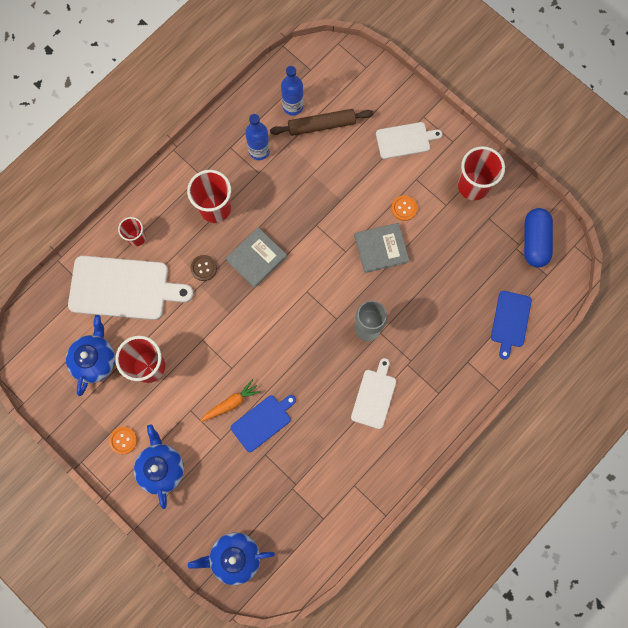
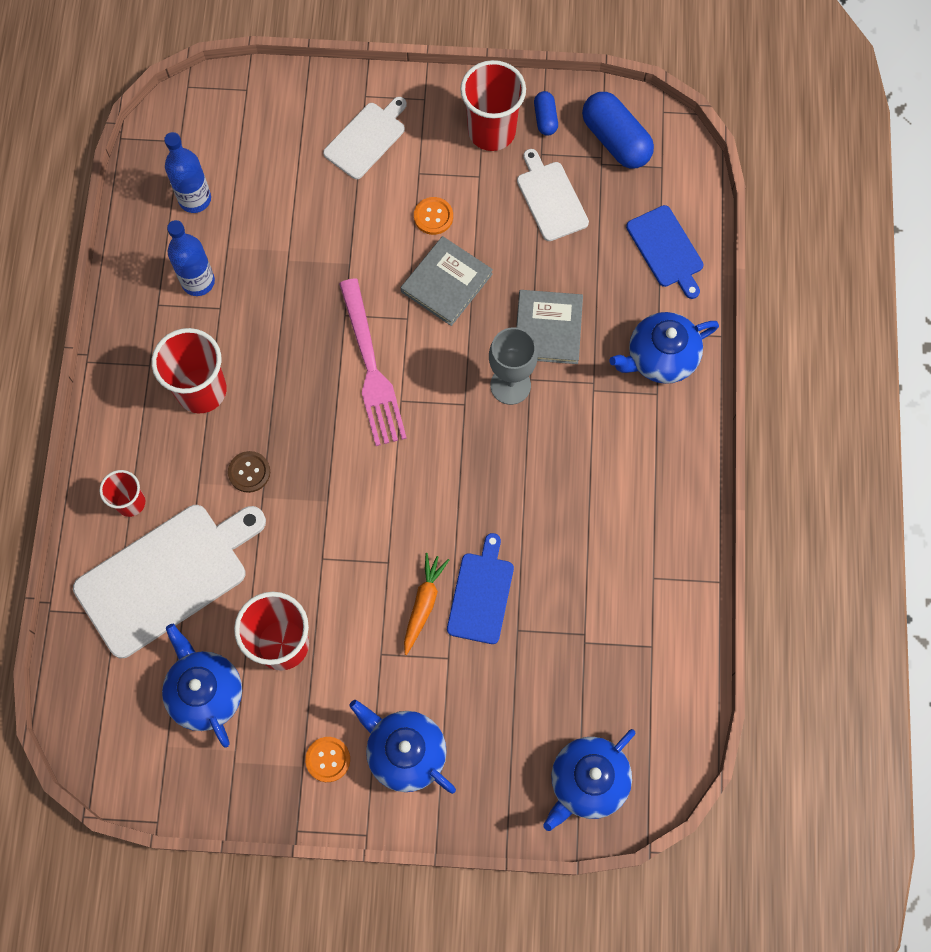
camera: 40 degrees left, 5 degrees down
(256, 258) = (305, 410): grey book -> grey book (548, 329)
(306, 263) = (371, 369): none -> pink fork
(321, 125) = (250, 195): brown rolling pin -> none
(374, 396) = (587, 457): white cutting board -> white cutting board (551, 198)
(457, 376) = (660, 358): none -> blue teapot
(507, 201) = (545, 119): none -> blue capsule

